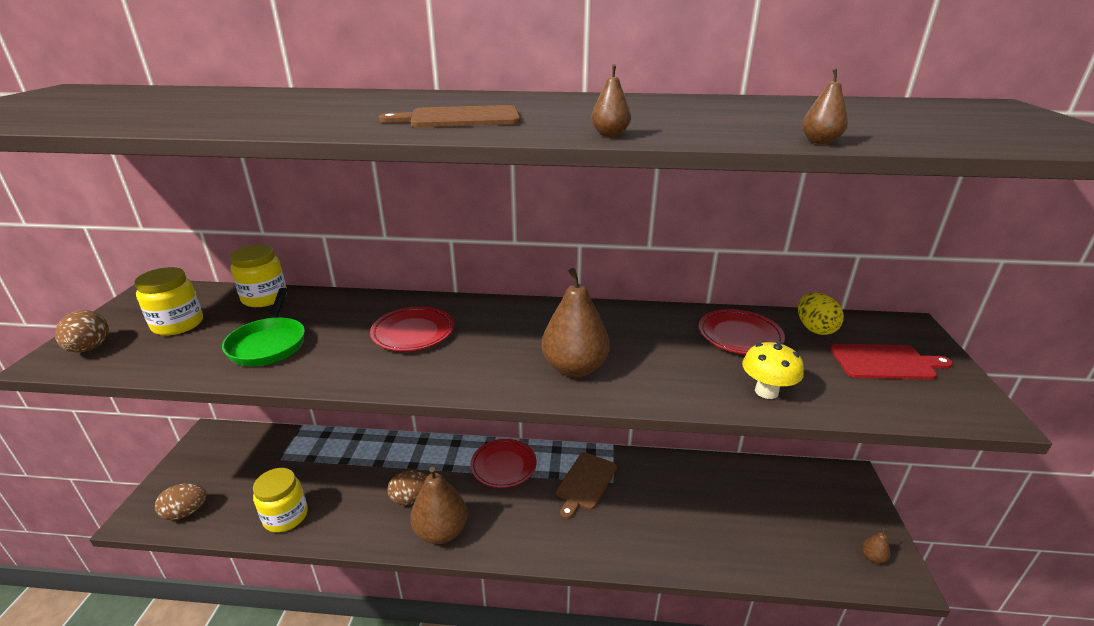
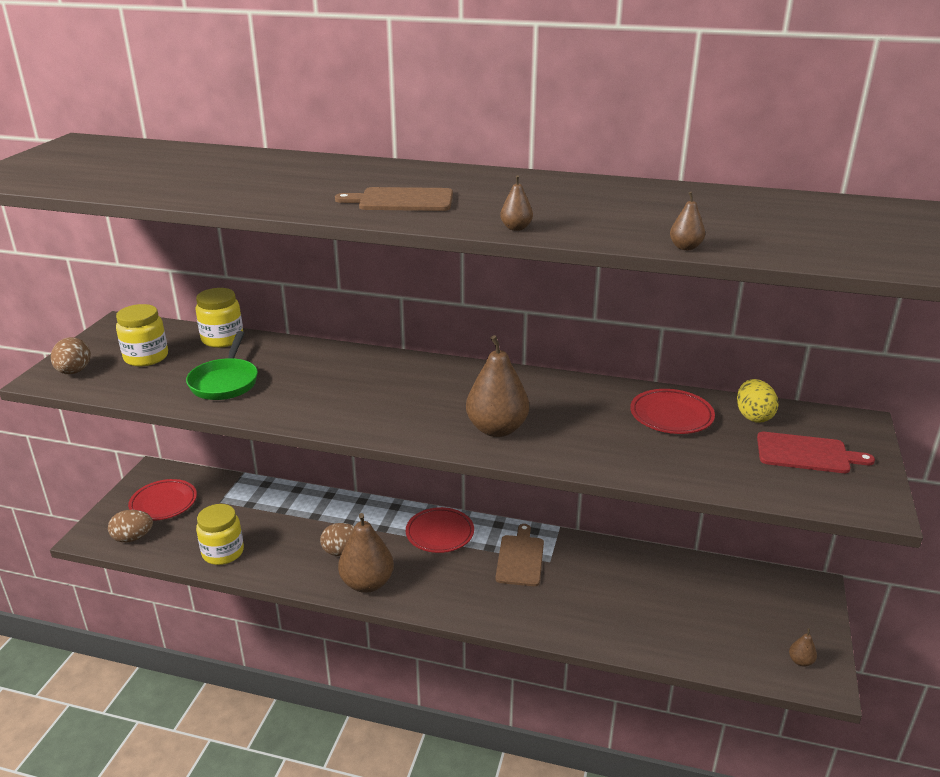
camera: 10 degrees right, 0 degrees up
(413, 333) = (355, 384): red plate -> red plate (163, 503)
(585, 482) = (520, 558): brown cutting board -> brown cutting board turned 150 degrees clockwise
(766, 391) = (670, 467): yellow mushroom -> none

